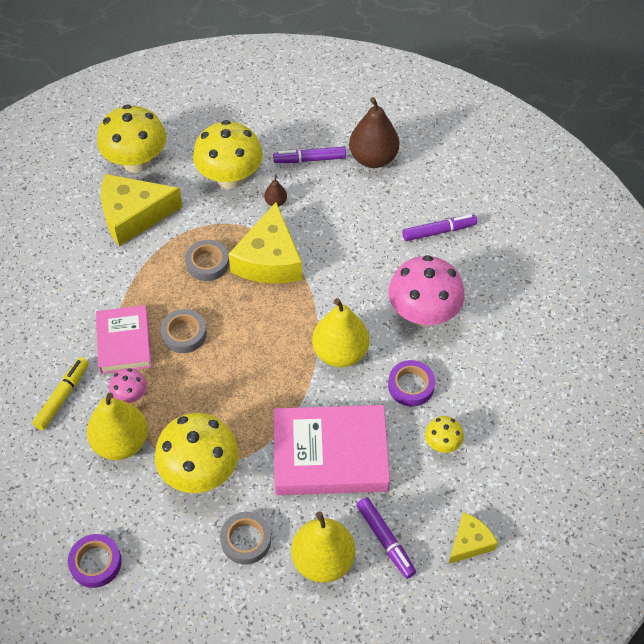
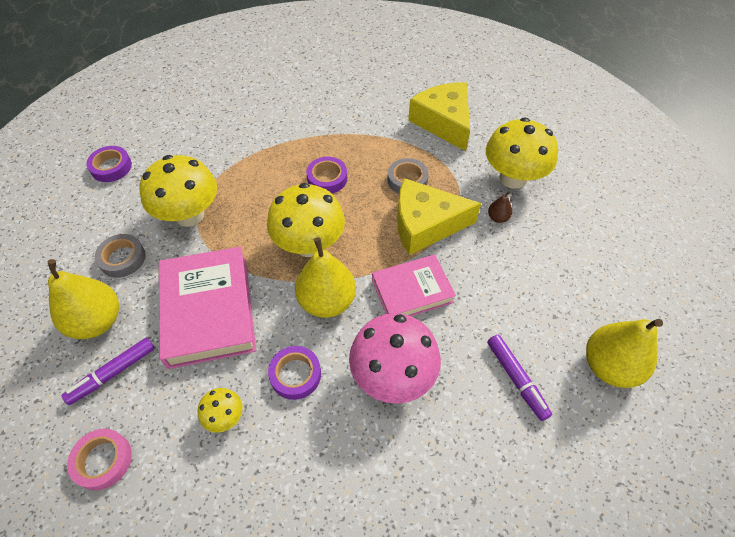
camera: 80 degrees right, 0 degrees up
(62, 397) = (256, 119): yellow marker -> none
(121, 442) = (216, 160): yellow pear -> yellow pear (609, 366)
(124, 342) = (311, 143): pink book -> pink book (412, 291)
(130, 396) = (260, 157): pink mushroom -> none
(136, 162) = (502, 112): yellow mushroom -> yellow mushroom (309, 244)
(184, 334) = (327, 178): grey tape -> purple tape
(309, 159) = (566, 237): purple marker -> none
(373, 158) = (596, 295): brown pear -> none
(469, 542) = (103, 460): yellow cheese -> pink tape

